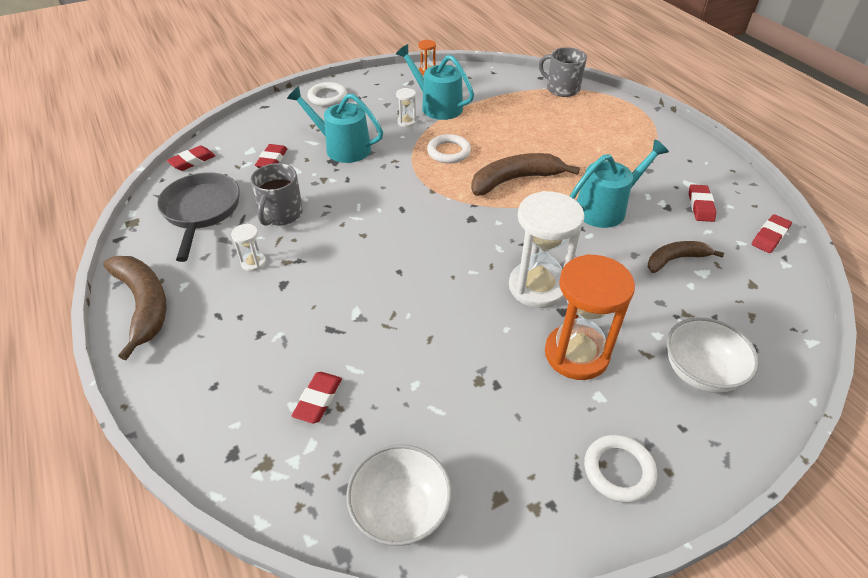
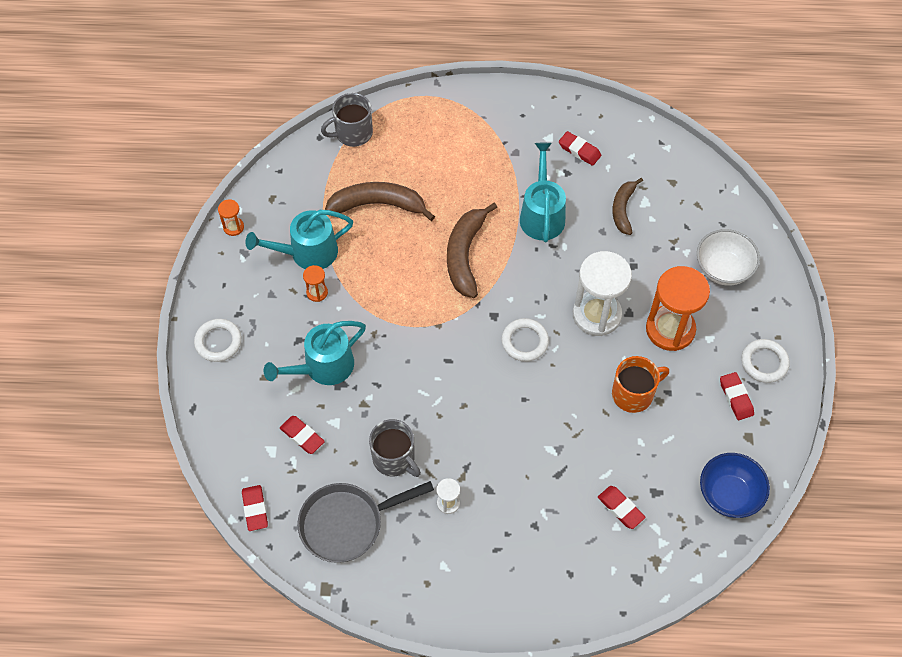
camera: 60 degrees left, 15 degrees up
(144, 305) = (451, 603): brown banana -> brown banana (378, 205)
(201, 211) = (347, 524): grey pan -> grey pan turned 45 degrees counterclockwise
(400, 510) = (729, 495): white bowl -> blue bowl
(407, 122) = (317, 292): white hourglass -> orange hourglass
(448, 152) = (390, 283): white ring -> white ring (524, 341)
(469, 354) = (633, 394): none -> orange mug
(769, 236) = (637, 134): red eraser -> red eraser (736, 398)

